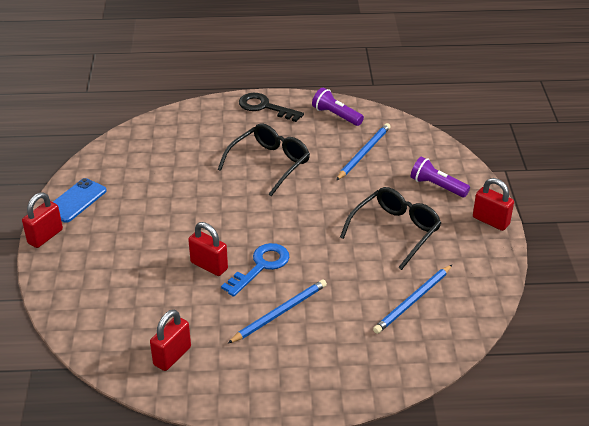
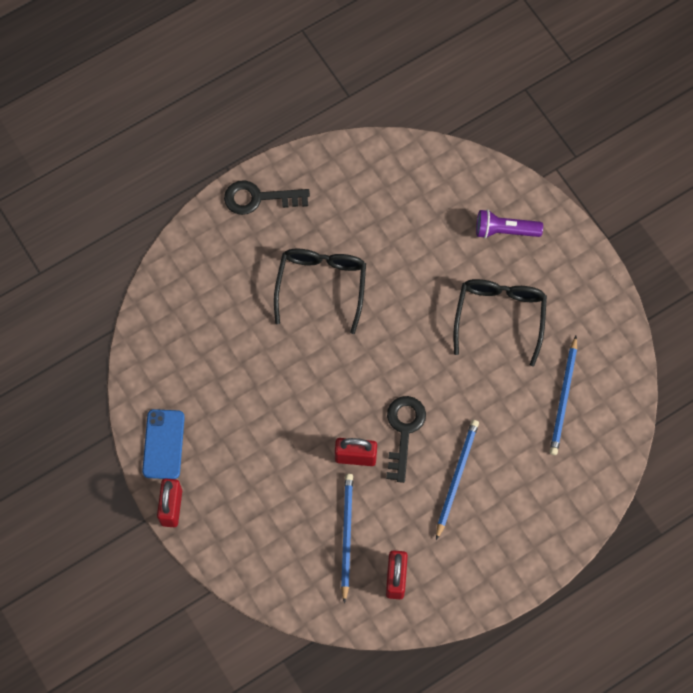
camera: 30 degrees left, 30 degrees up
(261, 266) = (404, 431): blue key -> black key
(336, 115) = (343, 172): purple flashlight -> none
(364, 153) = (406, 218): blue pencil -> blue pencil (346, 535)
(490, 221) = (580, 254): red padlock -> none

